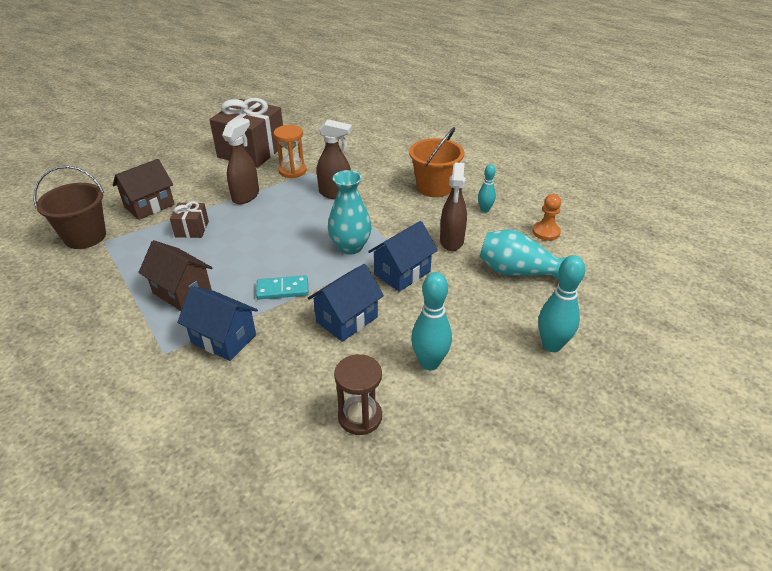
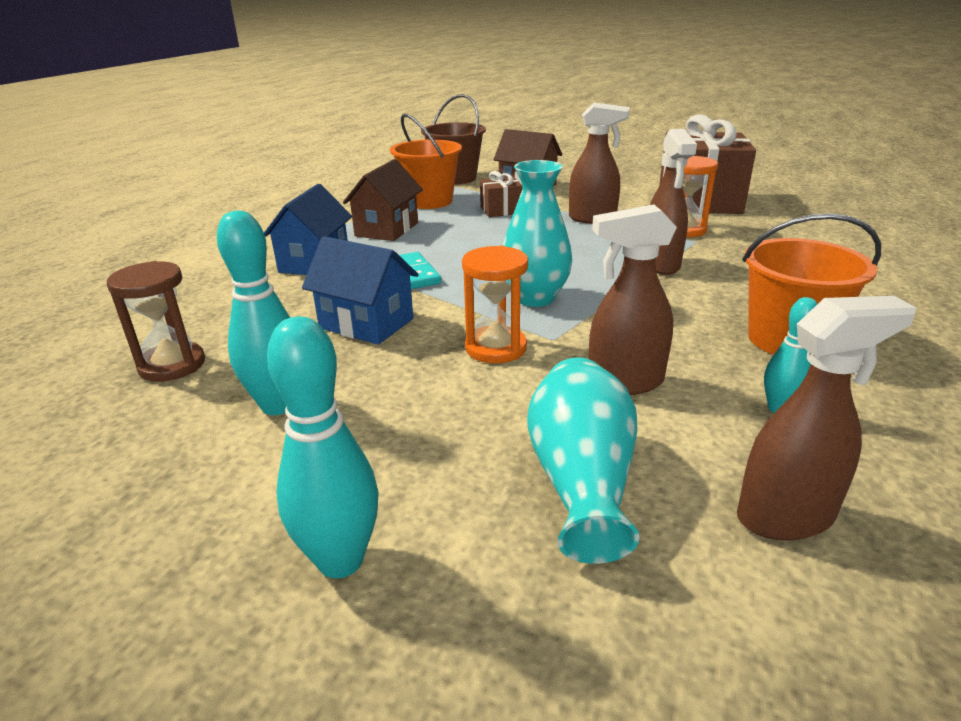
camera: 75 degrees right, 10 degrees down
(134, 261) = (429, 201): none -> orange bucket
(402, 273) = (496, 348): blue house -> orange hourglass
(546, 232) = (786, 517): orange pawn -> brown spray bottle

